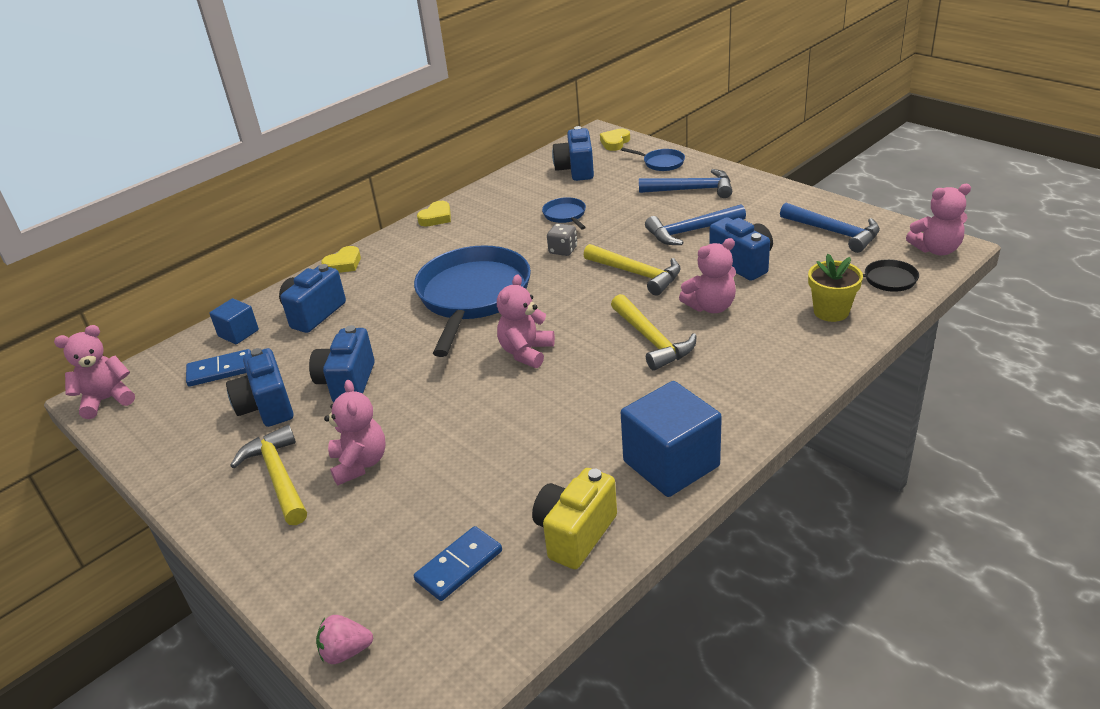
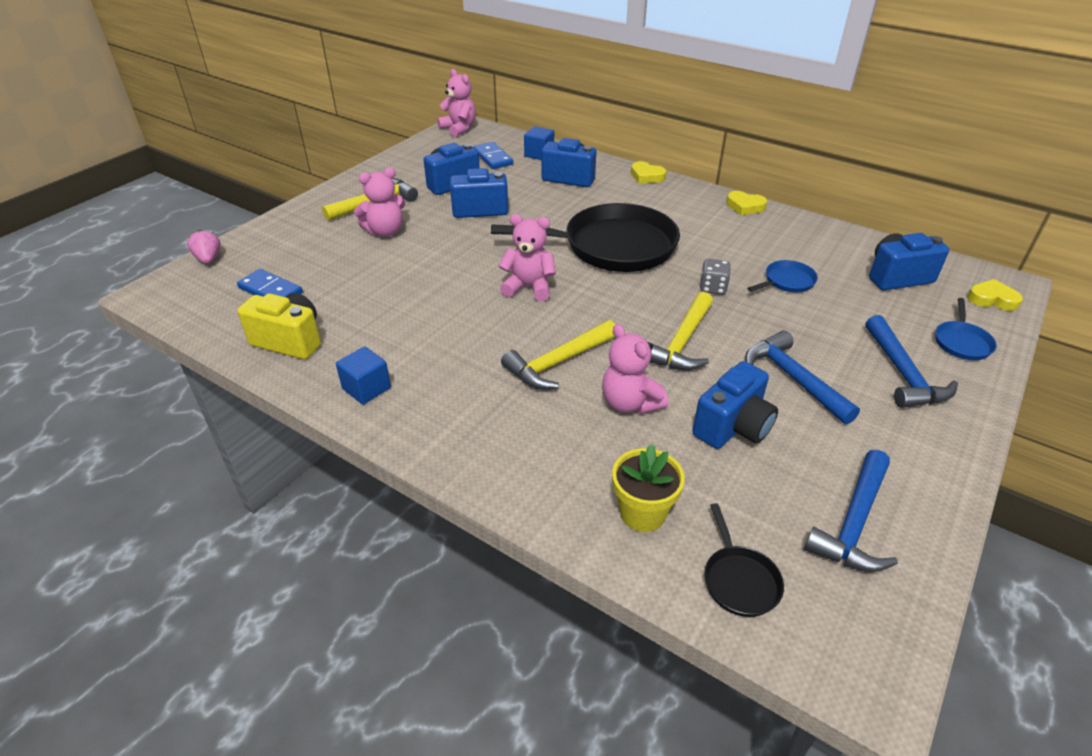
camera: 75 degrees right, 5 degrees up
(473, 296) = (612, 246): blue pan -> black pan
(671, 464) = (366, 388): blue cube -> blue cube, size x0.54
(936, 249) = (856, 658): pink teddy bear -> none

